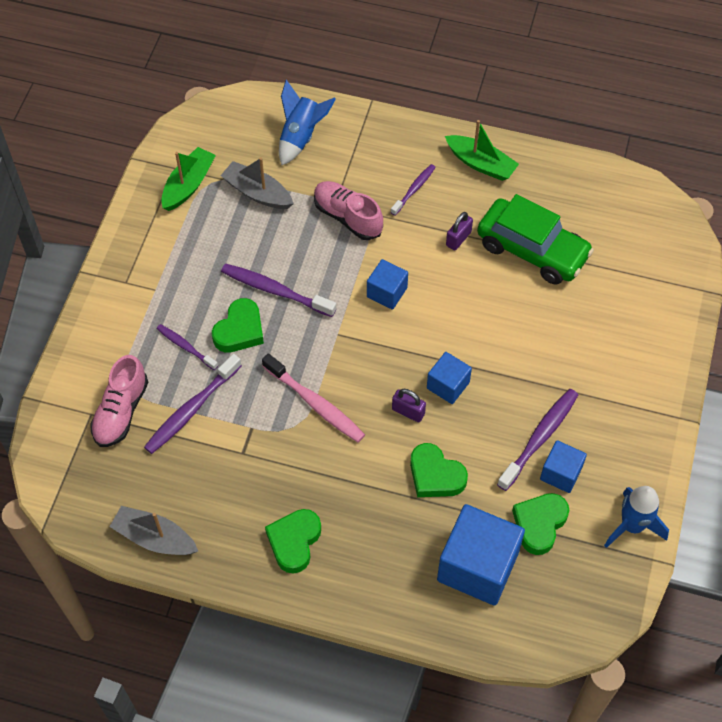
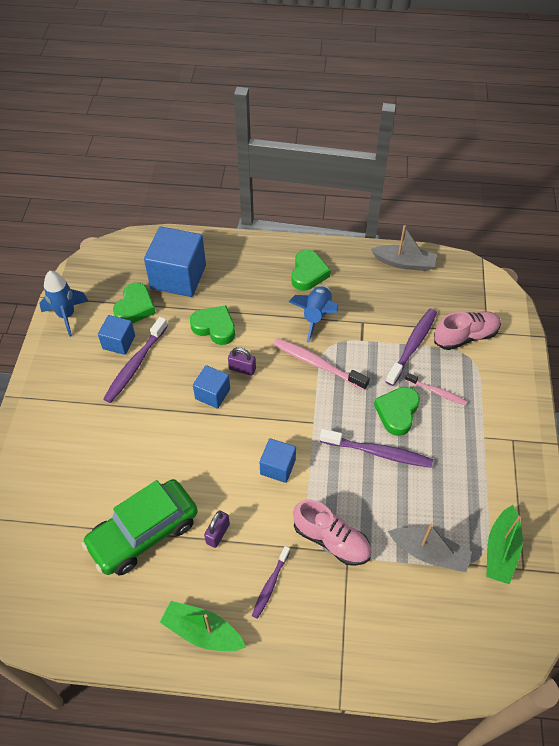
camera: 170 degrees right, 5 degrees down
(121, 411) = (465, 336): pink shoe -> pink shoe turned 60 degrees clockwise
(186, 347) = (436, 392): purple toothbrush -> pink toothbrush
(301, 136) = (406, 634): blue rocket -> blue rocket (316, 316)
(532, 250) = (144, 533): green car -> green car turned 60 degrees counterclockwise

